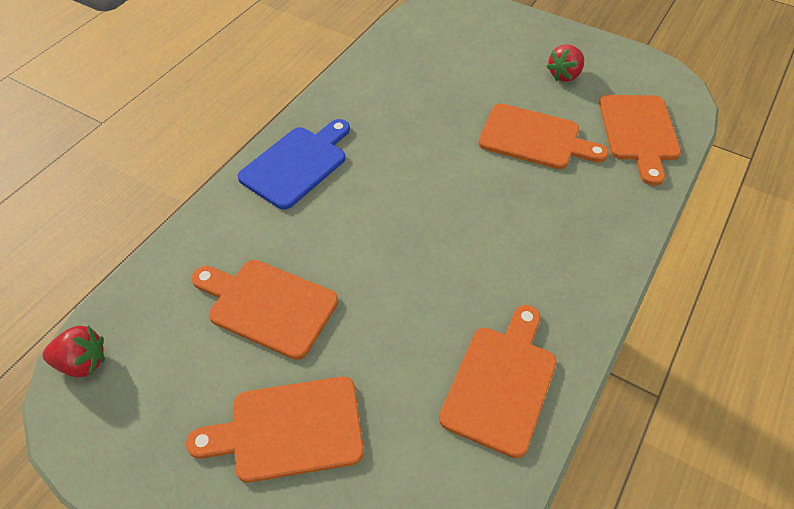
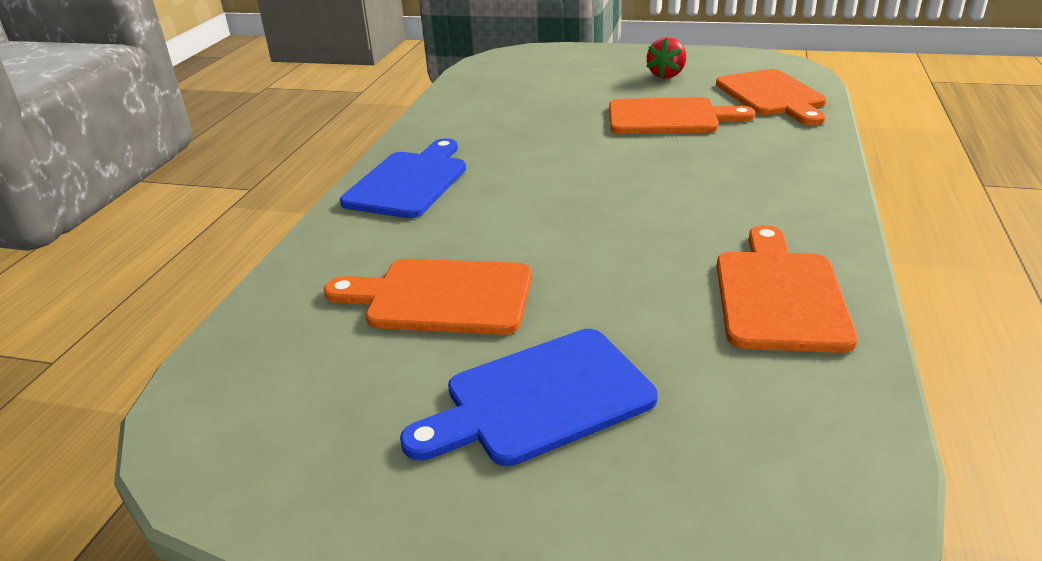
camera: 15 degrees left, 20 degrees down
(83, 362) = (198, 407): red strawberry -> none
(288, 429) = (539, 399): orange cutting board -> blue cutting board

